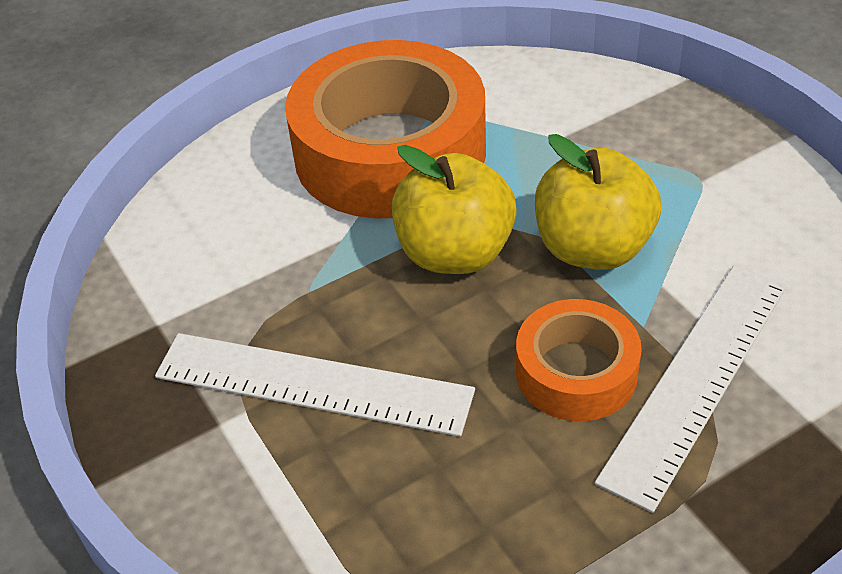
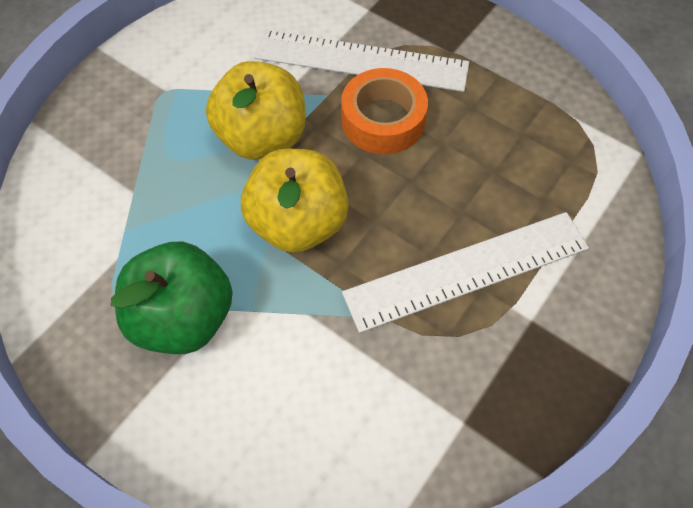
camera: 115 degrees left, 15 degrees up
(312, 384) = (467, 271): white ruler -> white ruler turned 75 degrees clockwise
(390, 152) = (183, 318): orange tape -> green apple

